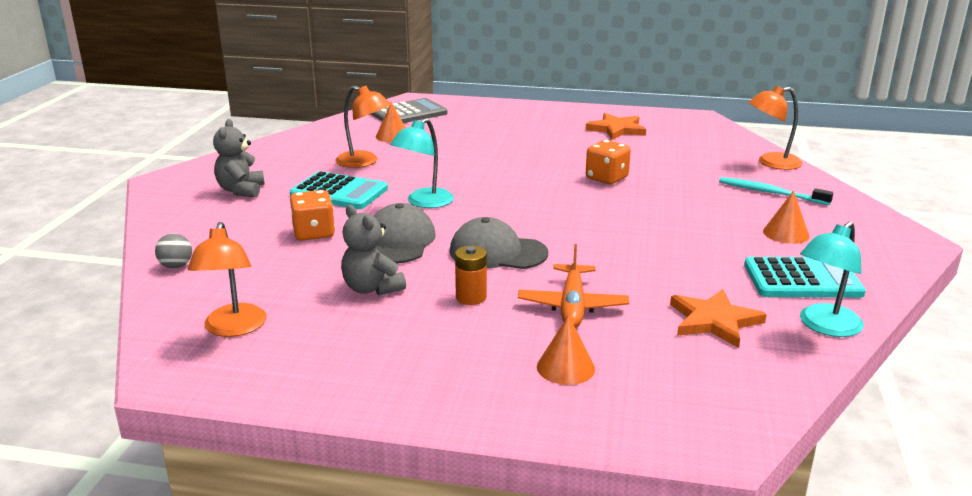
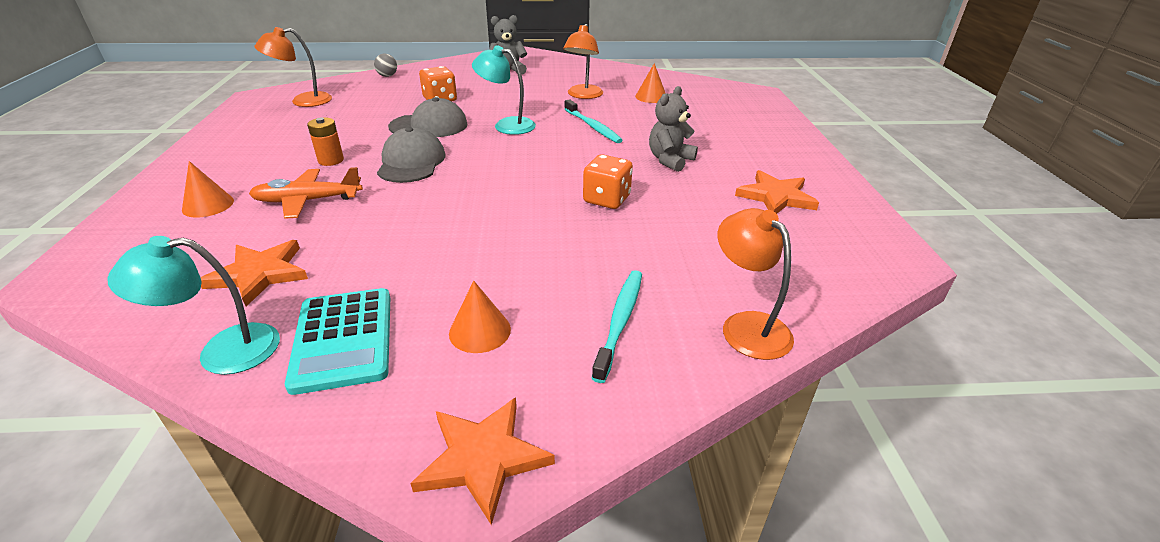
camera: 75 degrees right, 10 degrees up
(339, 192) = (516, 96): turquoise calculator -> none
(372, 288) = (350, 128): grey teddy bear -> grey teddy bear (670, 160)
(408, 113) = (716, 95): grey calculator -> none
(454, 167) = (593, 127): none -> turquoise toothbrush
(824, 326) = (223, 351): turquoise lamp -> turquoise lamp turned 45 degrees counterclockwise
(898, 238) = (483, 458): none -> orange star

